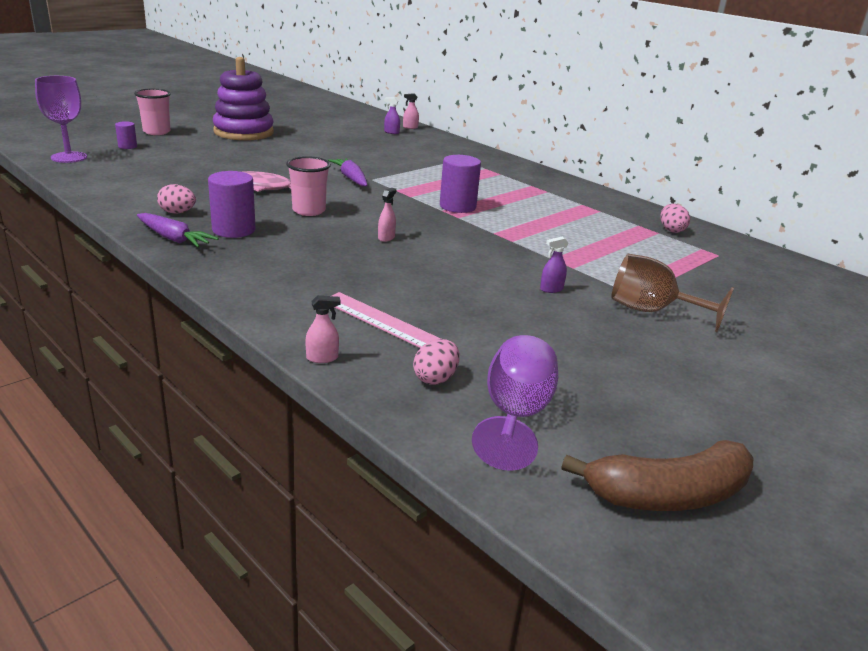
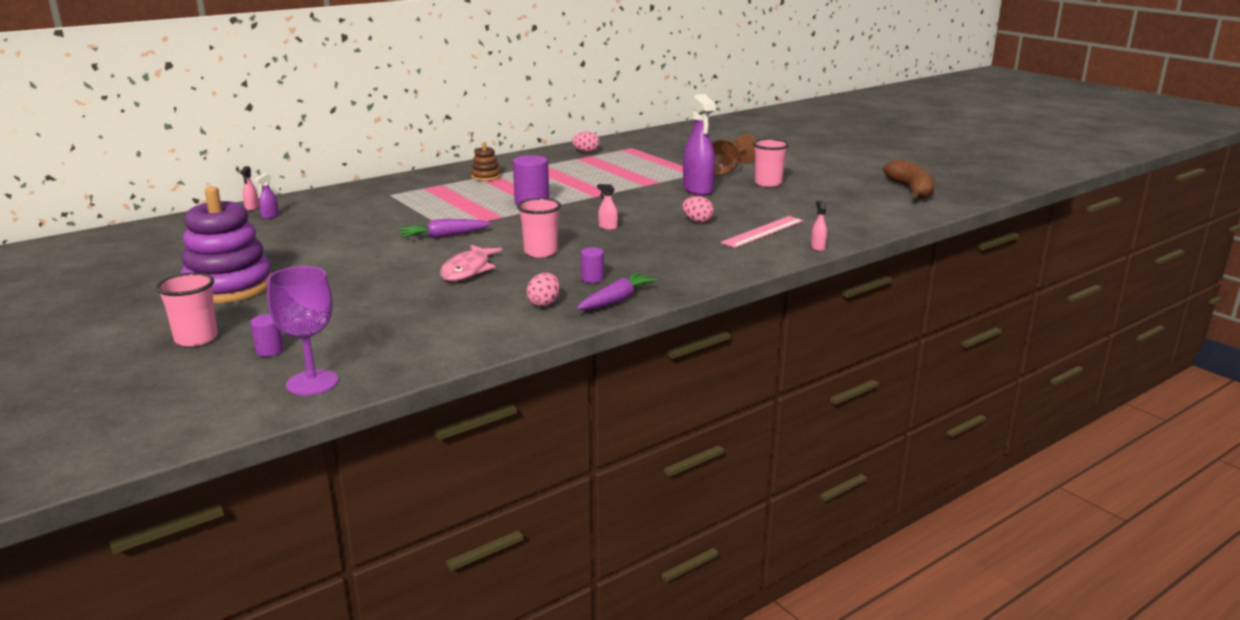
camera: 80 degrees left, 5 degrees down
(234, 230) = (592, 279): purple cylinder -> purple cylinder, size x0.54
(435, 378) = (830, 223): pink egg -> pink egg (697, 221)
(515, 416) = (860, 209): purple goblet -> none
(535, 188) = (486, 177): none -> brown stacking toy
(551, 289) = (698, 190): purple spray bottle -> purple spray bottle, size x2.35
(615, 341) = (768, 183): none -> pink cup

